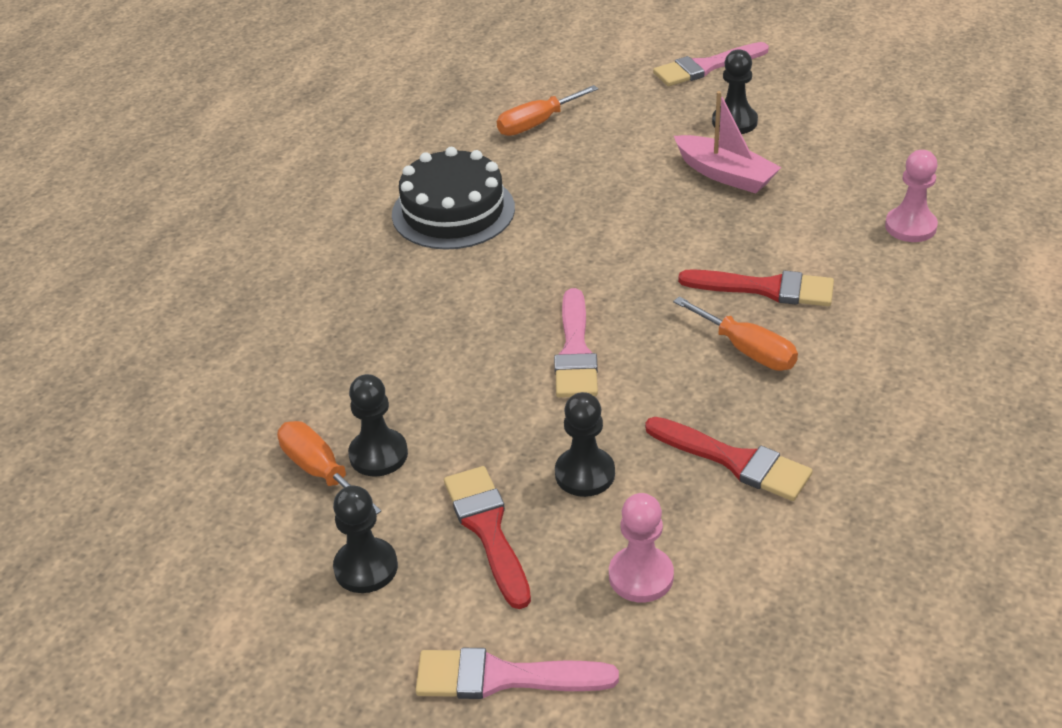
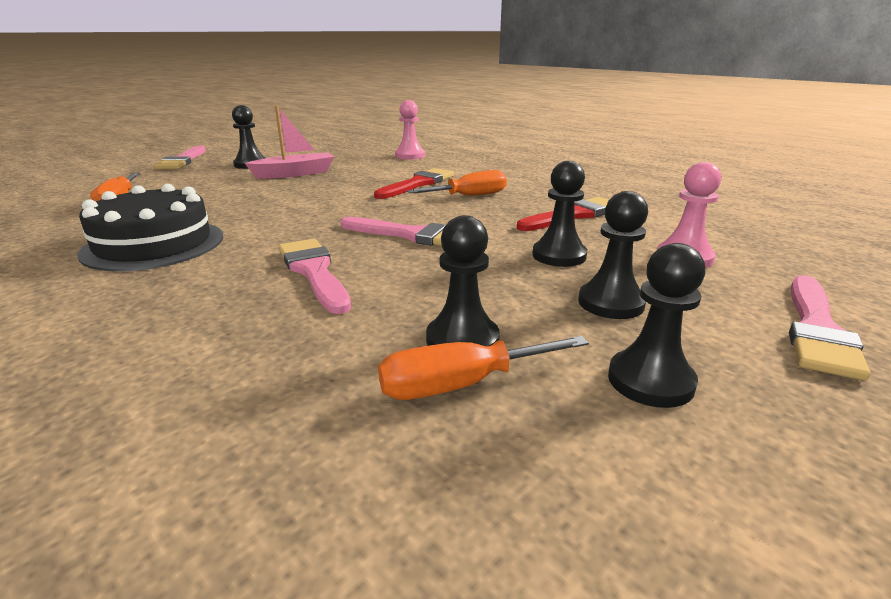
camera: 70 degrees left, 15 degrees down
(451, 328) = (314, 272): none -> pink brush
(488, 529) = (611, 303): red brush -> black pawn

